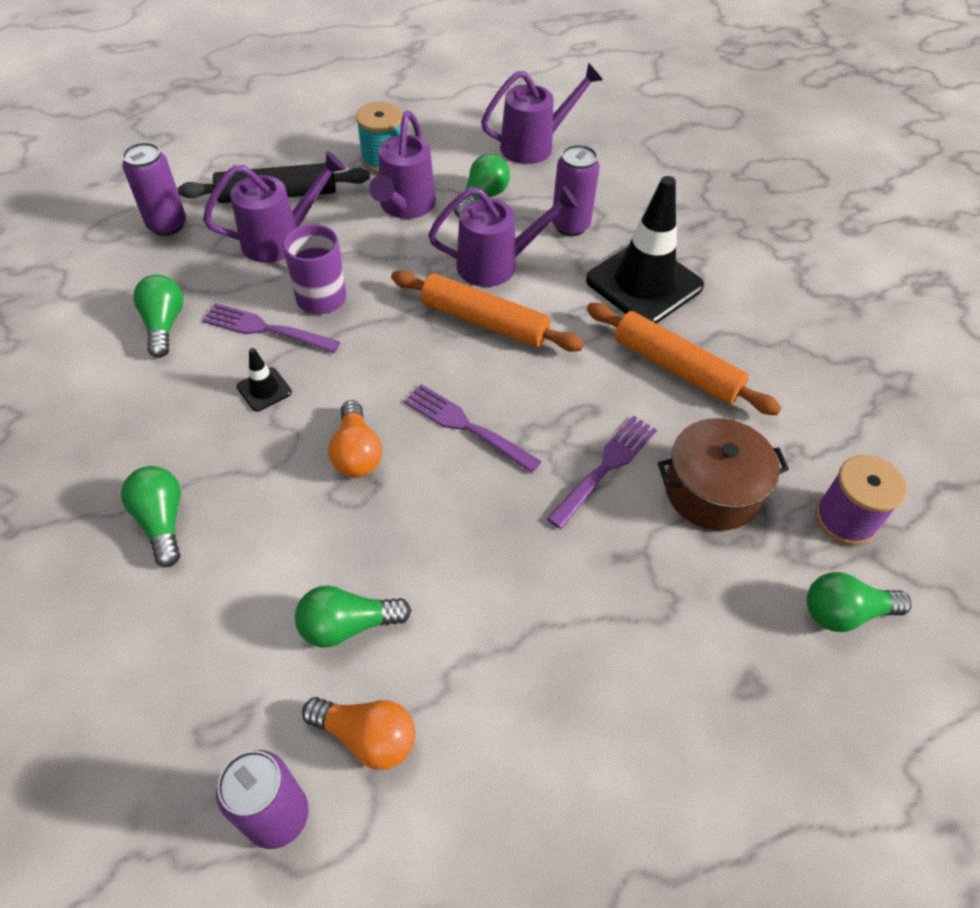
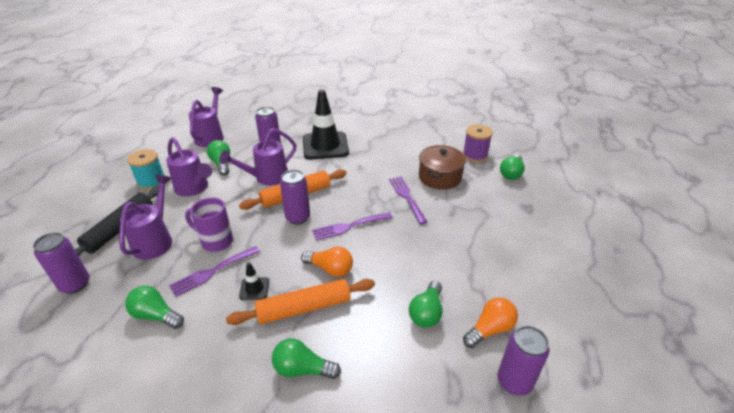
camera: 55 degrees left, 15 degrees down
(436, 353) = (298, 217): none -> purple can
(496, 265) = (267, 178): purple watering can -> purple watering can turned 150 degrees counterclockwise
(676, 368) = (375, 158): orange rolling pin -> orange rolling pin (304, 308)

